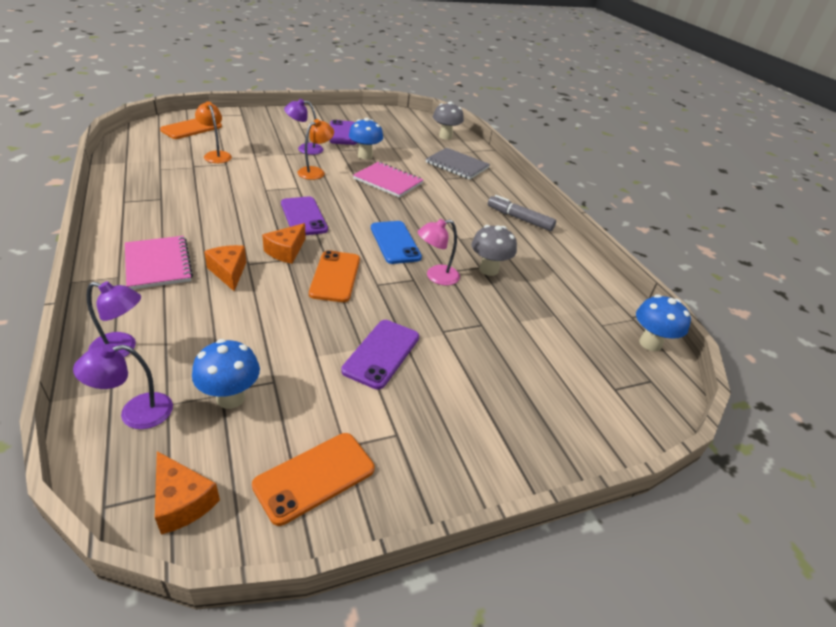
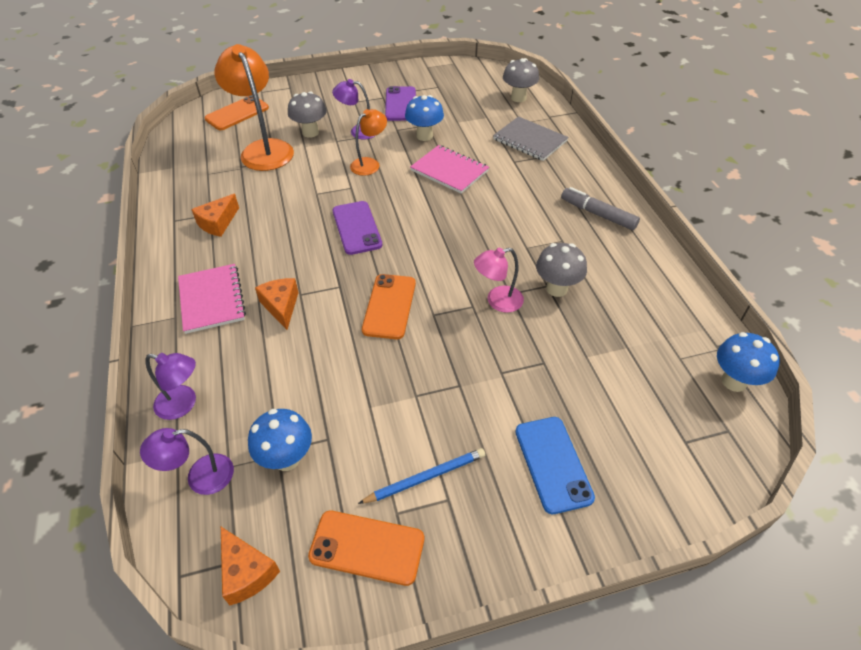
camera: 10 degrees right, 10 degrees up
(216, 155) = (263, 149): orange lamp -> orange lamp, size x1.83
(261, 146) = (310, 132): none -> grey mushroom
(286, 251) = (338, 276): orange cheese -> orange cheese (218, 223)
(314, 477) = (367, 547): orange phone -> orange phone turned 45 degrees clockwise
(374, 415) = (425, 477): none -> blue pencil
(381, 353) = (435, 403): purple phone -> none
(395, 242) = (454, 257): blue phone -> blue phone (553, 464)

